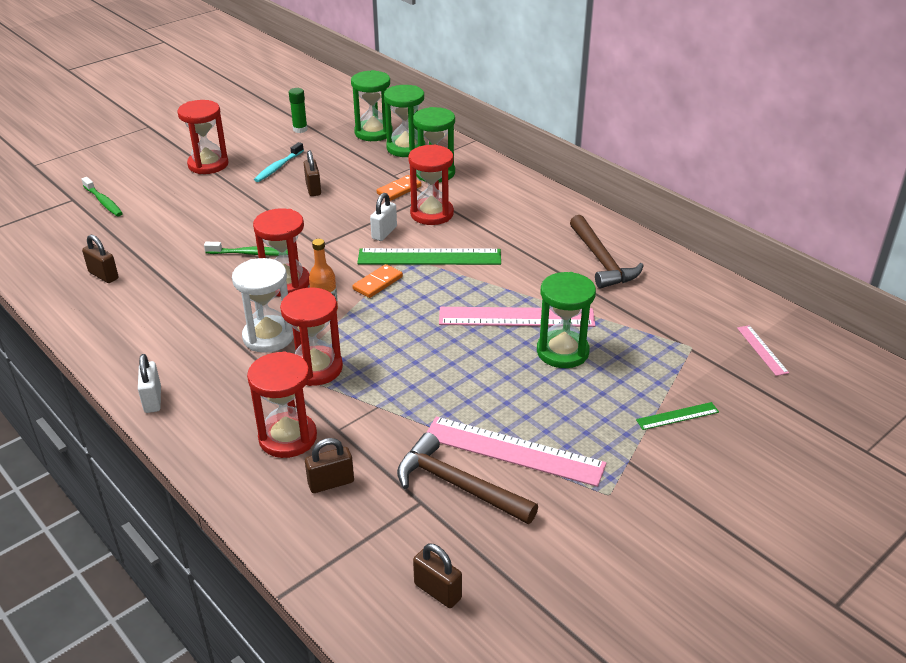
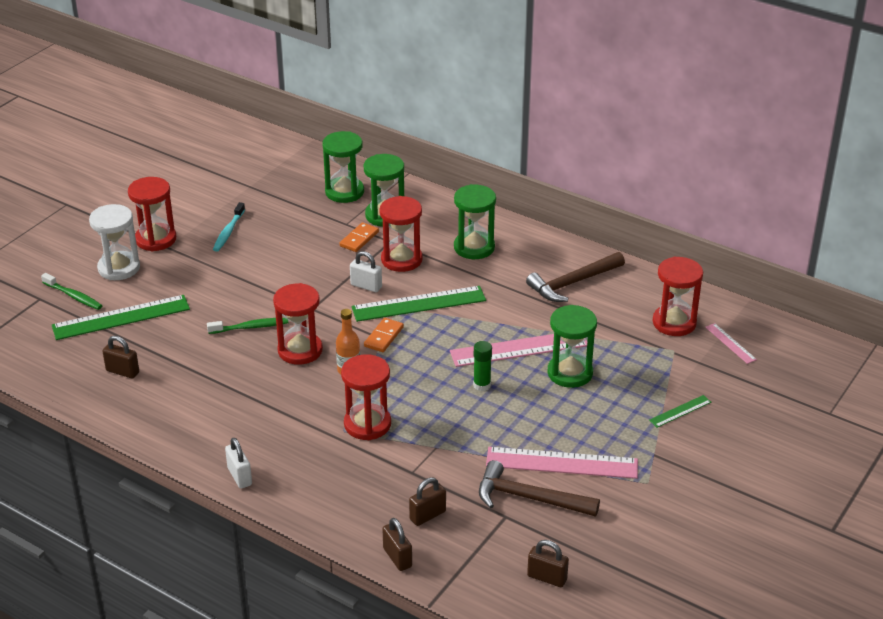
camera: 15 degrees left, 0 degrees up
(134, 227) = (121, 318): none -> green ruler
(268, 337) = (311, 403): white hourglass -> white hourglass (119, 268)
(288, 437) = (373, 486): red hourglass -> red hourglass (674, 323)
(300, 129) = (228, 186): green glue stick -> green glue stick (482, 385)
(313, 189) = (276, 250): brown padlock -> brown padlock (397, 557)
(373, 133) = (304, 179): green hourglass -> green hourglass (474, 247)
(384, 233) = (366, 286): white padlock -> white padlock turned 75 degrees counterclockwise
(601, 261) = (572, 283): brown hammer -> brown hammer turned 90 degrees clockwise

